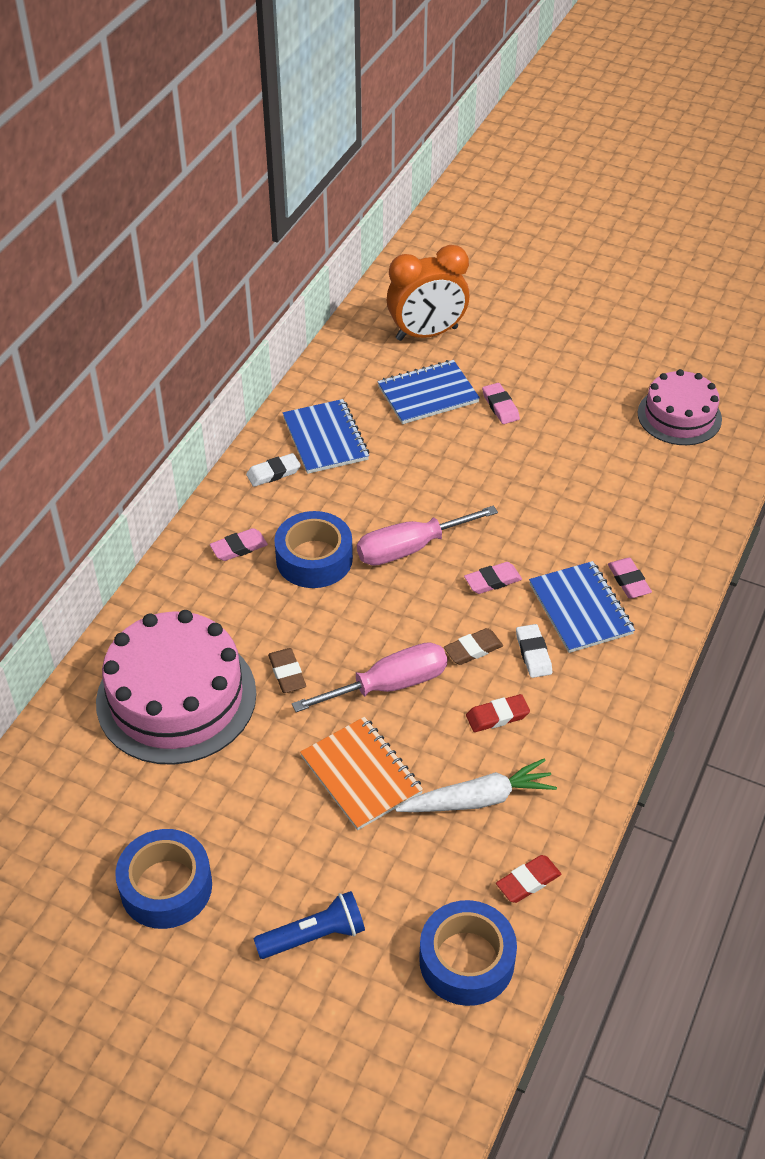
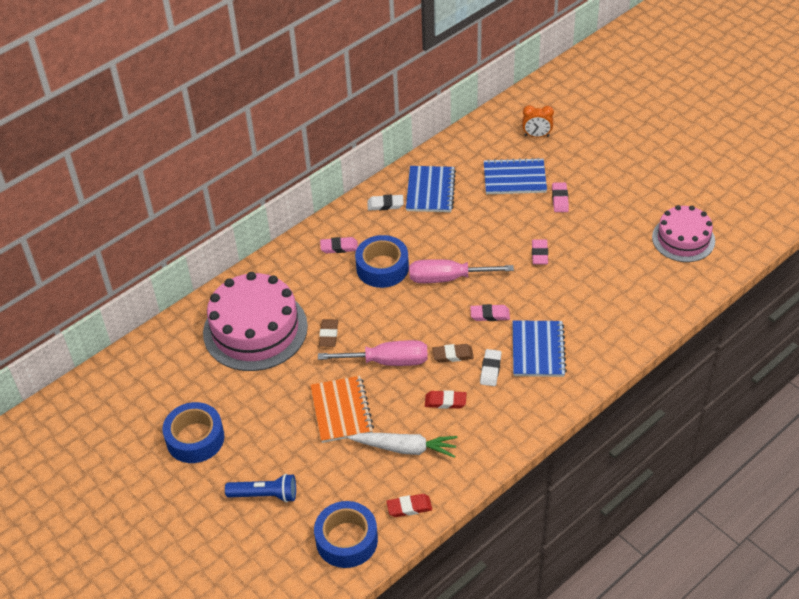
camera: 25 degrees right, 0 degrees up
(427, 334) = (537, 136): orange clock -> orange clock, size x0.53
(628, 581) = (581, 341): pink eraser -> pink eraser (539, 254)

